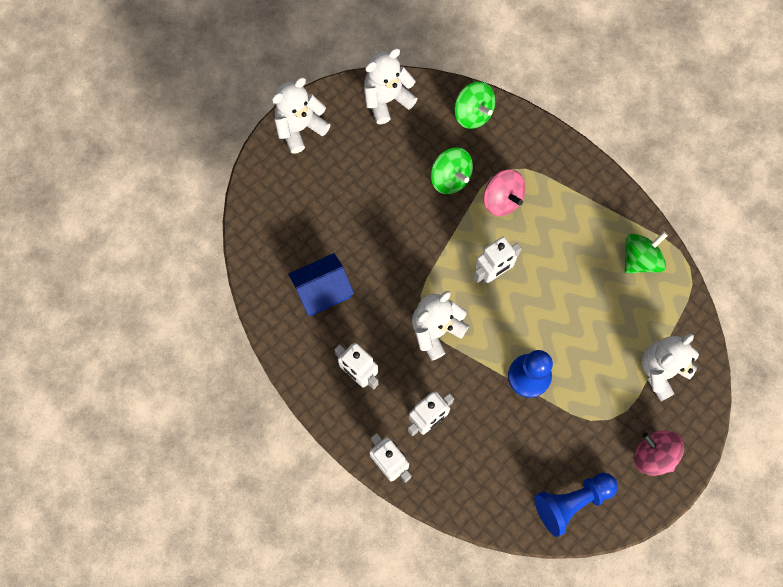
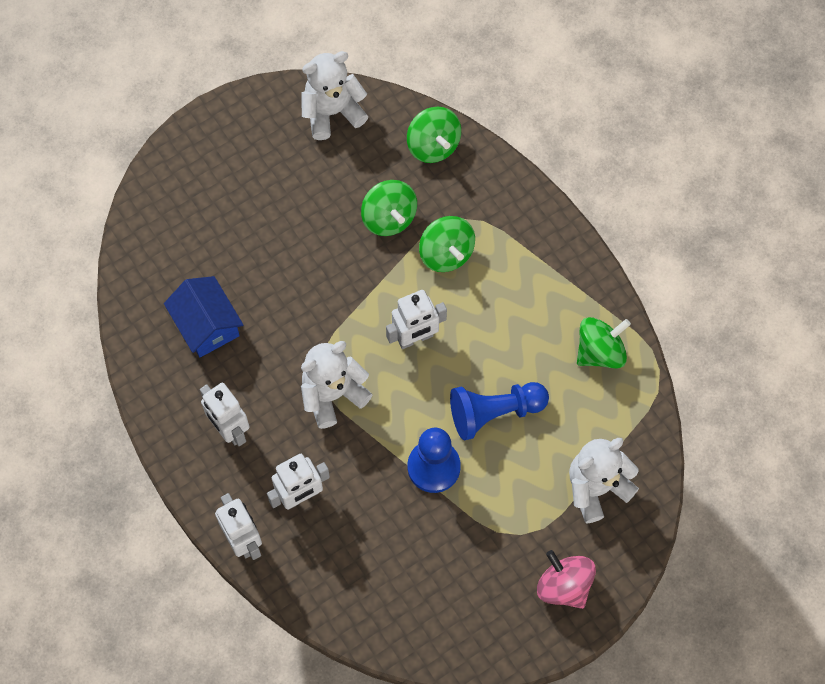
camera: 10 degrees right, 5 degrees down
(300, 128) = (220, 129): white teddy bear -> none
(322, 290) = (206, 325): blue house -> blue house turned 75 degrees clockwise
(502, 199) = (446, 253): pink spinning top -> green spinning top
(571, 502) = (452, 623): blue pawn -> blue pawn (494, 412)

